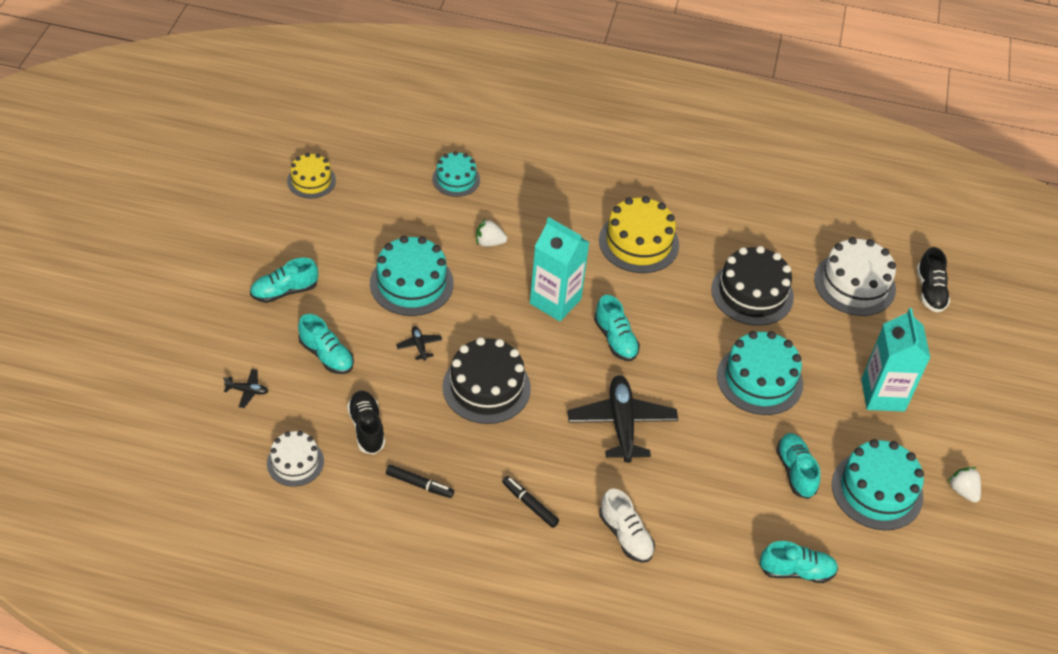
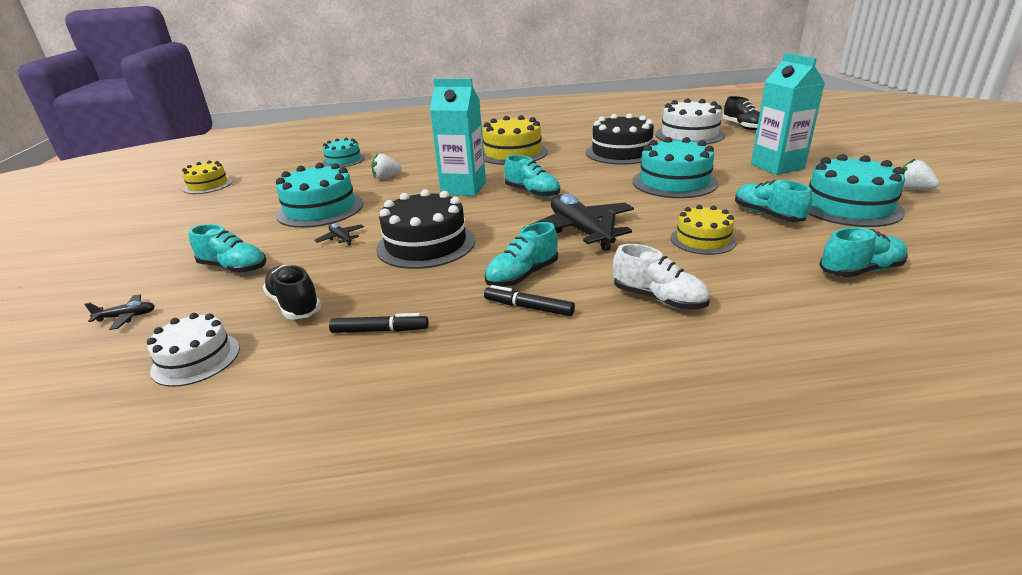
camera: 15 degrees left, 20 degrees down
(284, 291) = (180, 242): turquoise shoe -> turquoise shoe (522, 275)
(712, 481) = (703, 240): none -> yellow cake

